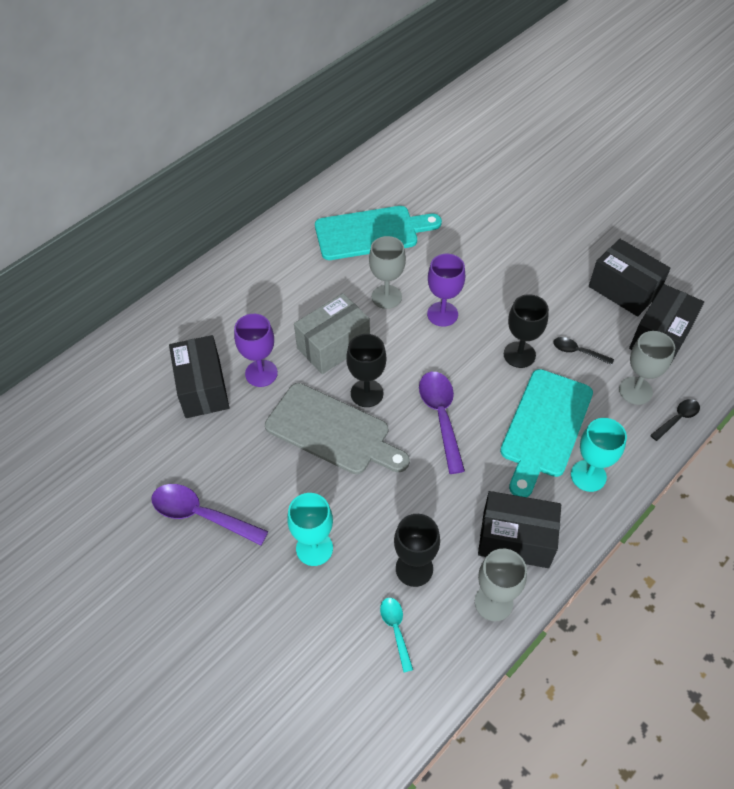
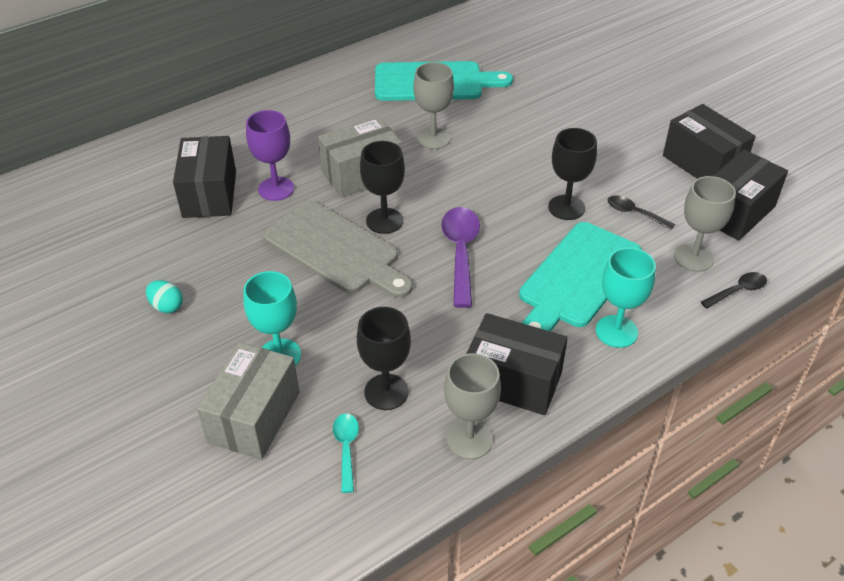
camera: 10 degrees right, 10 degrees down
(201, 515) = (167, 306): purple spoon -> turquoise egg
(310, 613) = (254, 417): none -> grey box
(442, 314) = (490, 161): purple goblet -> none

